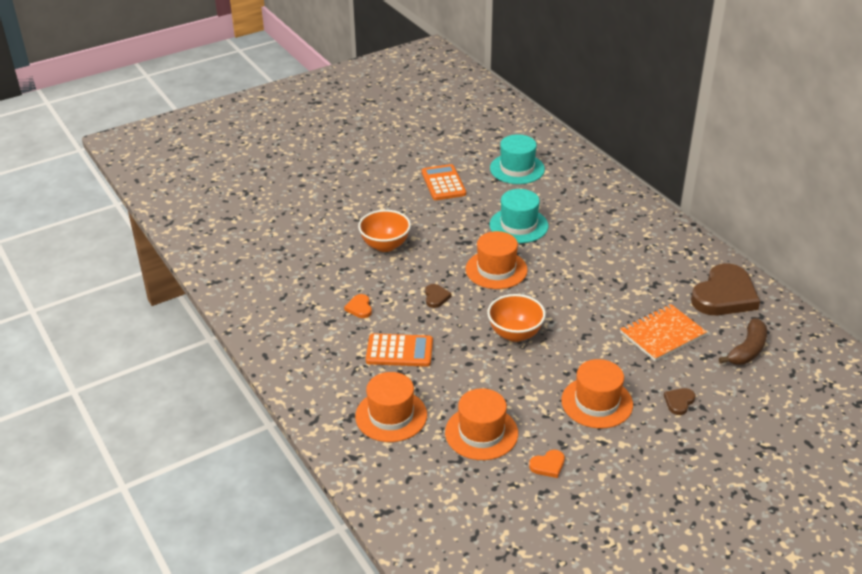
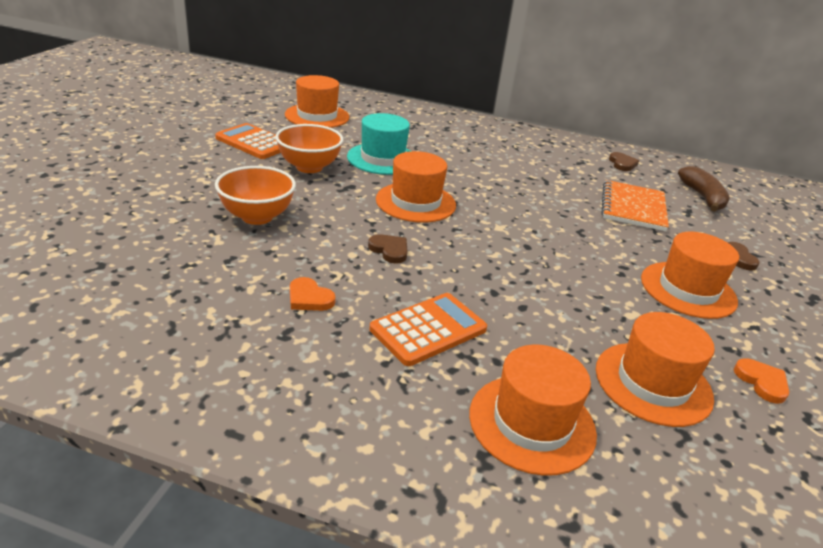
camera: 45 degrees left, 5 degrees down
(515, 334) = (521, 255): orange bowl -> orange bowl (309, 167)
(517, 169) = (317, 116): turquoise hat -> orange hat
(548, 465) = (762, 382): orange heart -> orange heart turned 45 degrees counterclockwise
(724, 295) = (622, 164): brown heart -> brown heart, size x0.42

